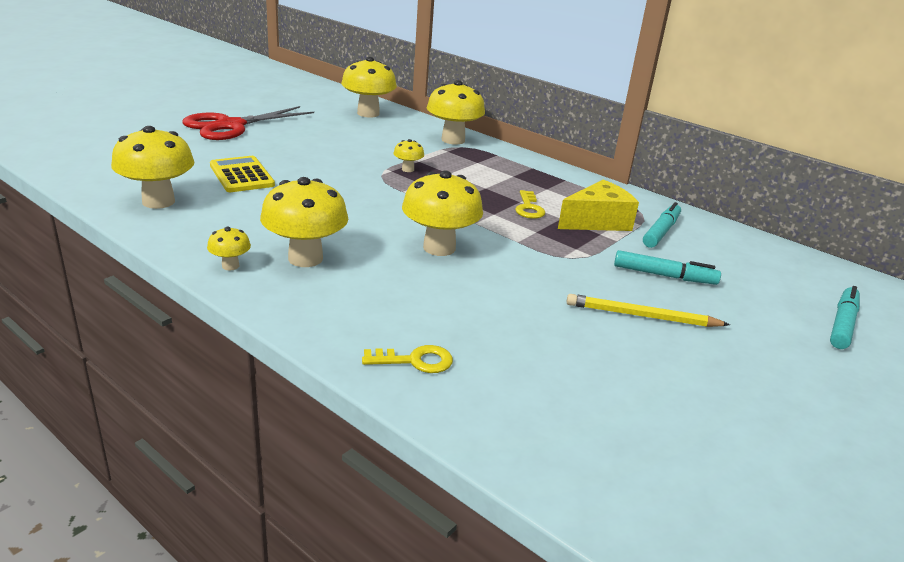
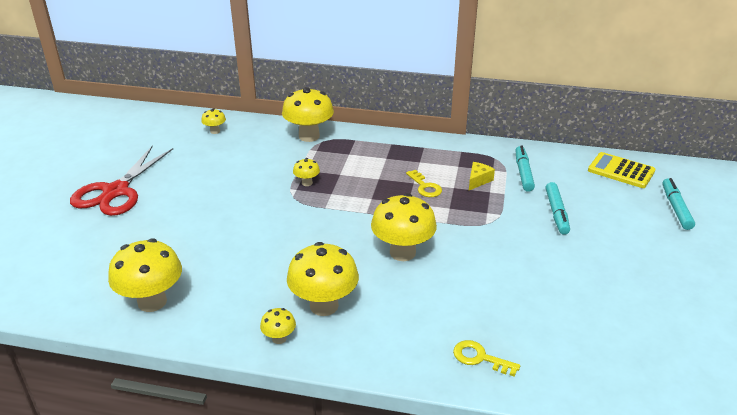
camera: 25 degrees left, 5 degrees up
(241, 175) = (187, 244): yellow calculator -> yellow calculator (621, 171)
(368, 113) = (215, 131): yellow mushroom -> yellow mushroom, size x0.48
(415, 361) = (479, 358): yellow key -> yellow key turned 120 degrees counterclockwise
(597, 221) = (478, 180): yellow cheese -> yellow cheese, size x0.55
(642, 316) = (571, 254): yellow pencil -> none
(664, 276) = (556, 213): turquoise marker -> turquoise marker turned 105 degrees clockwise

